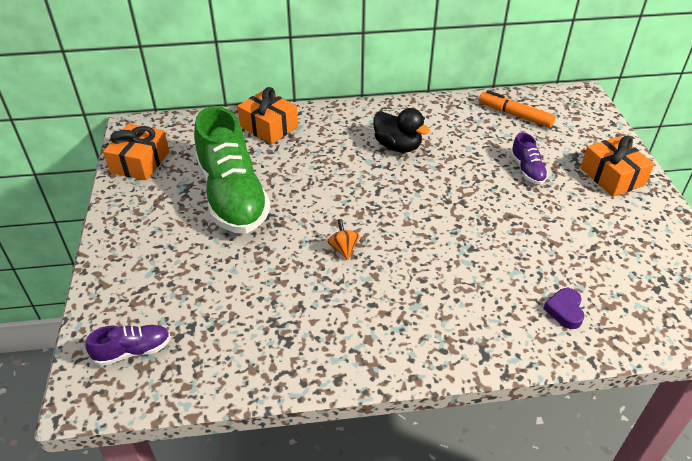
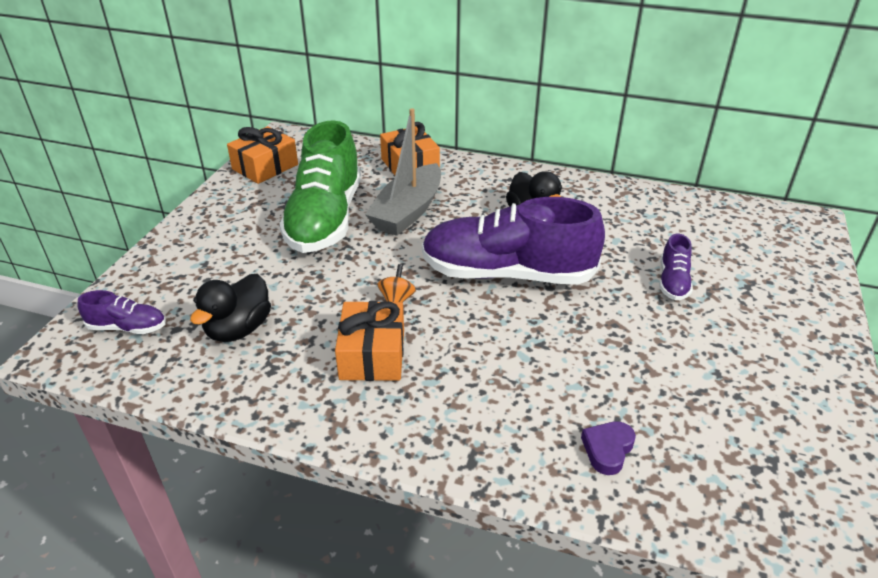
camera: 25 degrees right, 5 degrees down
(234, 317) = (239, 329): none -> black duck
(297, 169) = (408, 211): none -> grey boat
(410, 200) = (507, 274): none -> purple shoe
(515, 115) = (700, 220): orange marker -> none
(612, 176) = (785, 320): orange gift -> orange gift (372, 354)

